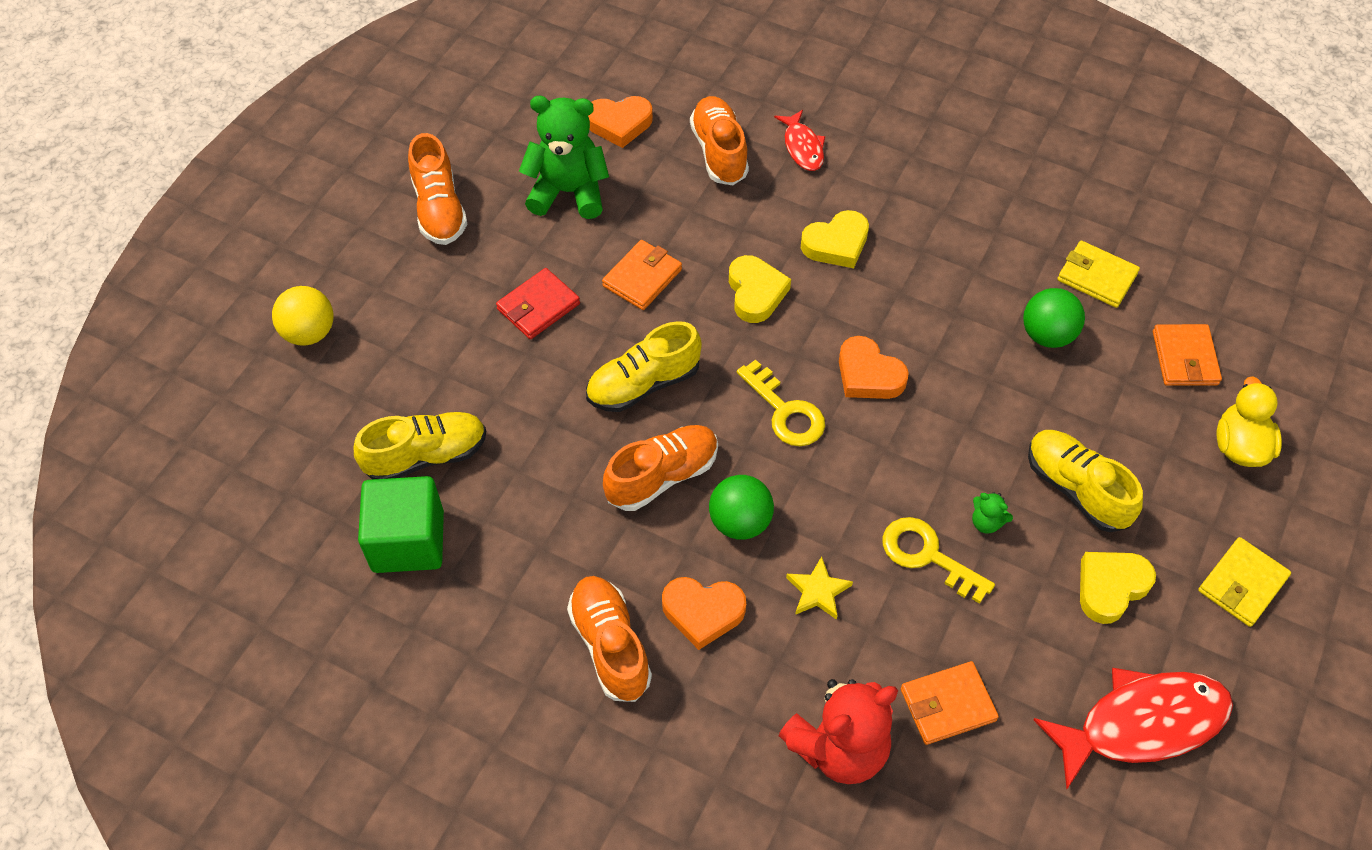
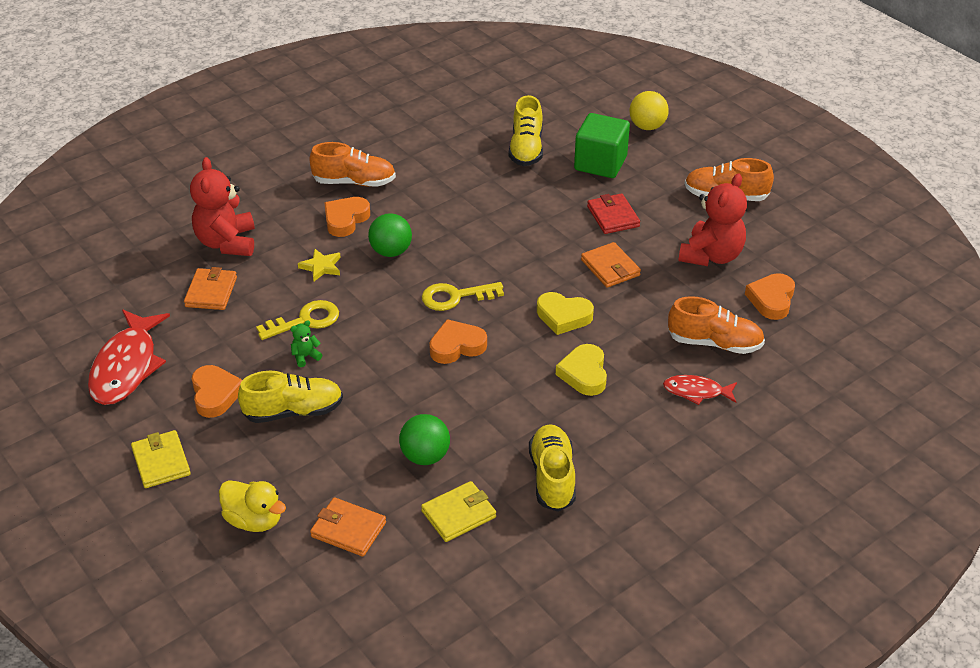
camera: 115 degrees right, 15 degrees down
(408, 541) = (474, 131): green cube -> green cube (600, 163)
(568, 192) = (711, 256): green teddy bear -> red teddy bear
(643, 384) = (520, 243): yellow shoe -> yellow shoe (552, 477)
(662, 476) = (446, 231): orange shoe -> none
(1110, 587) = (215, 394): yellow heart -> orange heart

